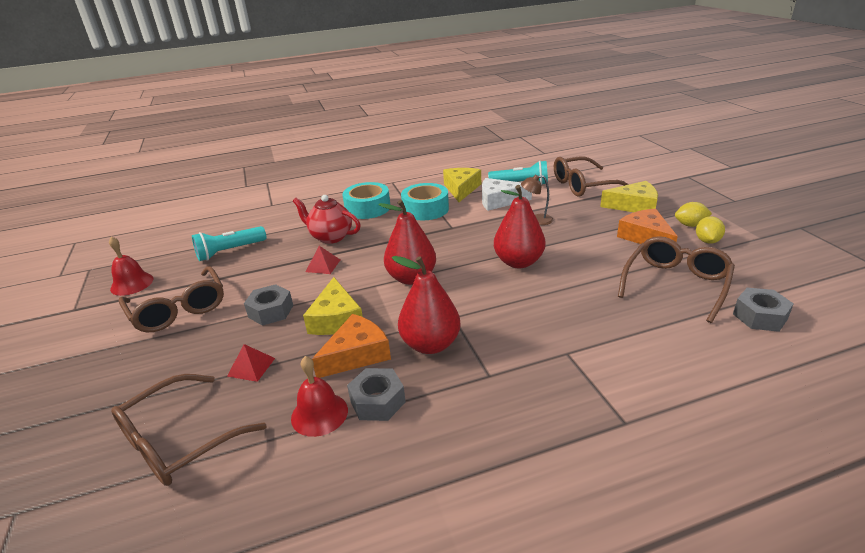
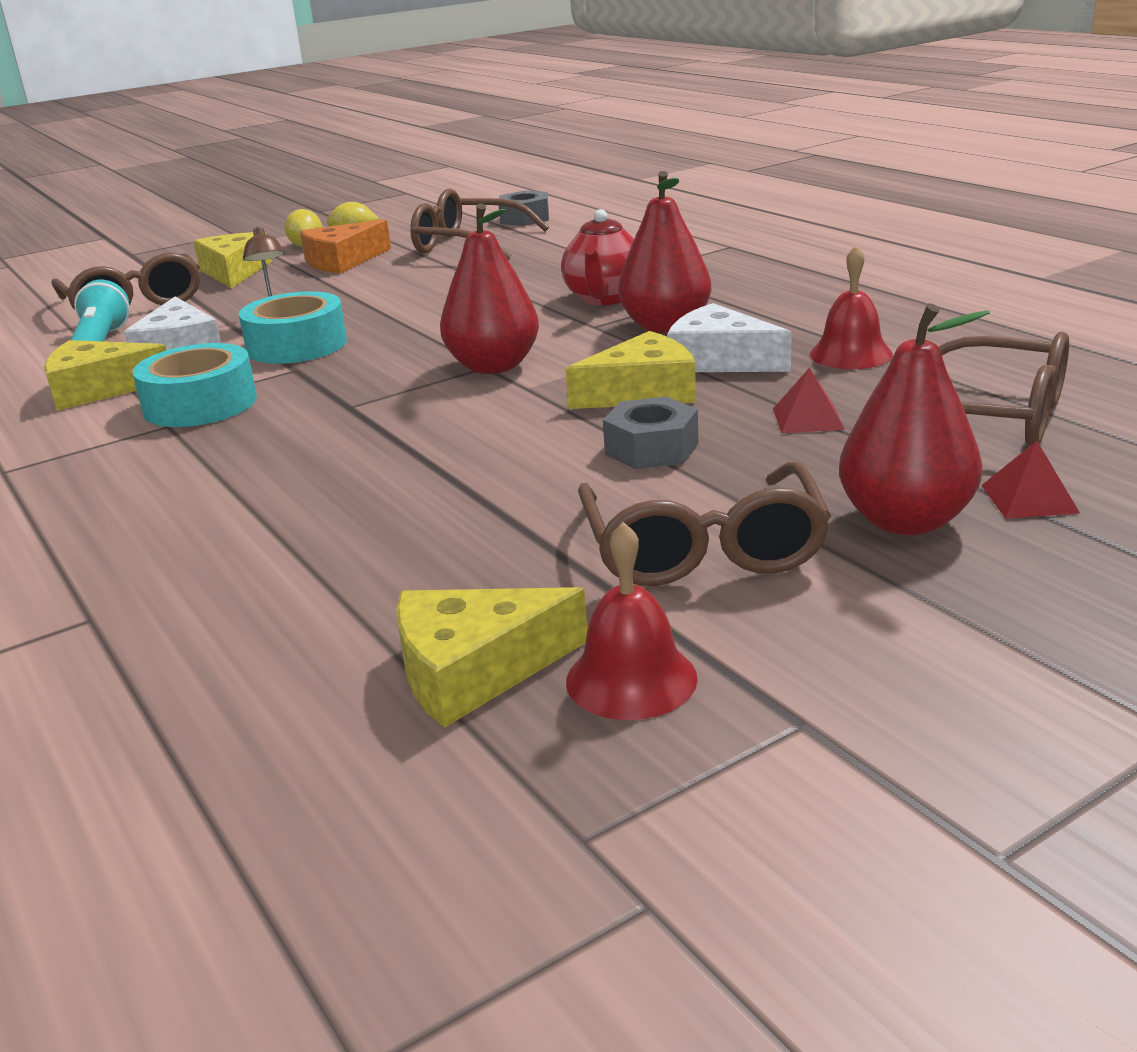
camera: 105 degrees left, 5 degrees down
(171, 259) = (474, 670): none -> yellow cheese
(179, 309) = (703, 549): brown glasses -> brown glasses turned 135 degrees clockwise
(230, 251) = (414, 582): turquoise flashlight -> none
(323, 265) = (466, 446): red pyramid -> red pyramid (1029, 498)
(330, 237) = (331, 470): red teapot -> red teapot (604, 298)
(356, 354) = (719, 360): orange cheese -> white cheese
(367, 208) = (171, 465): turquoise tape -> turquoise tape (297, 345)
(377, 401) = (798, 332): grey nut -> none
(518, 262) = (425, 312): red pear -> red pear (905, 521)

